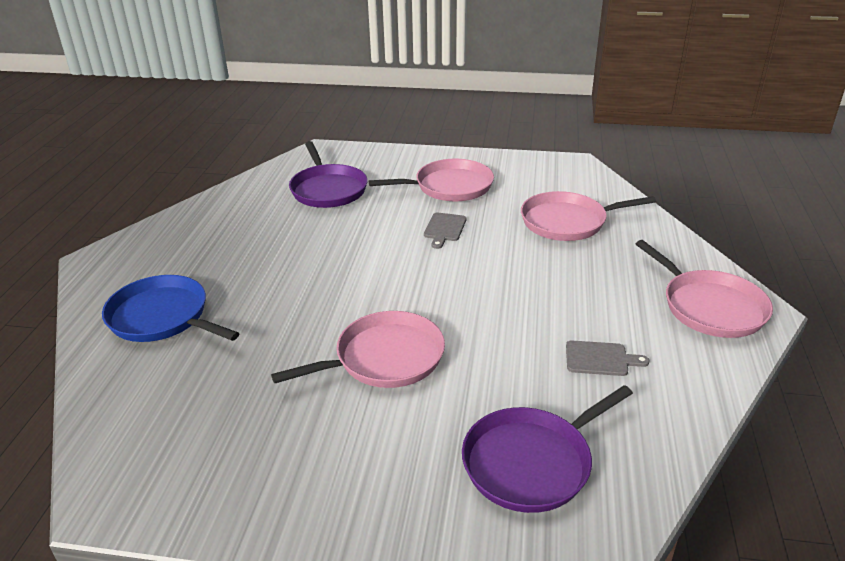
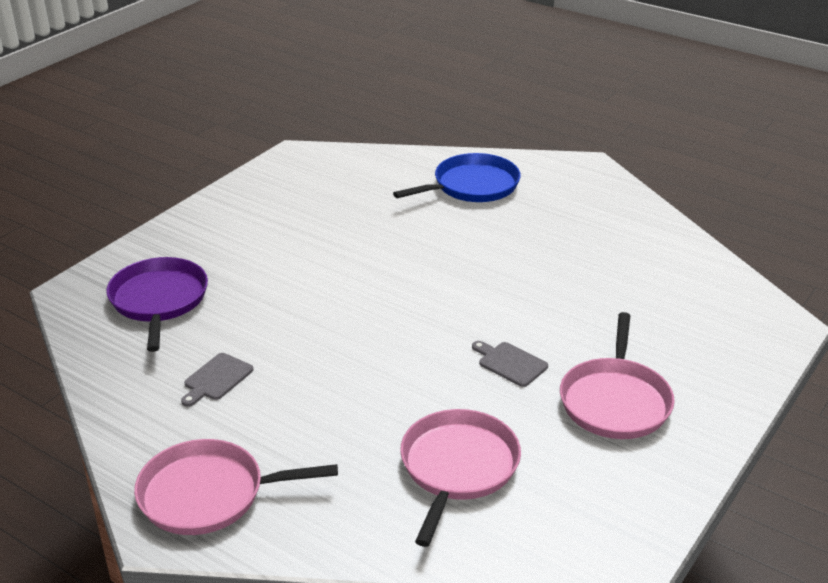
camera: 115 degrees right, 0 degrees up
(328, 189) = (660, 306): purple pan -> none
(384, 358) = (328, 270): pink pan -> none

